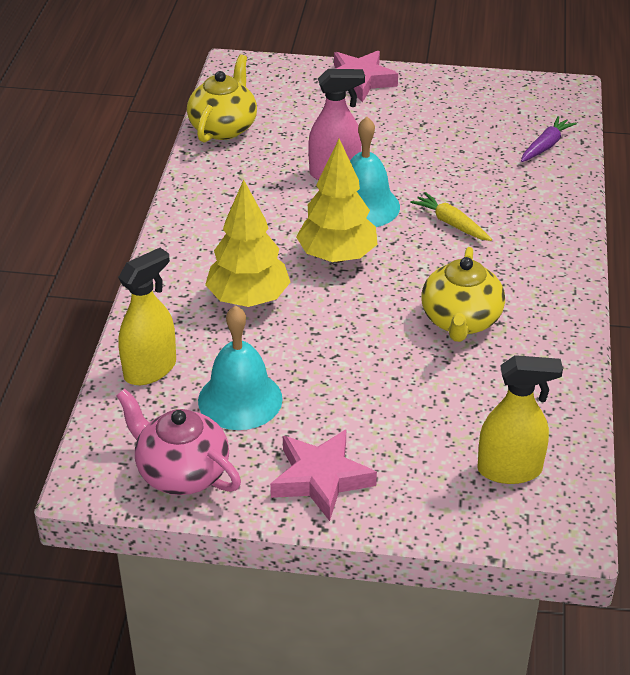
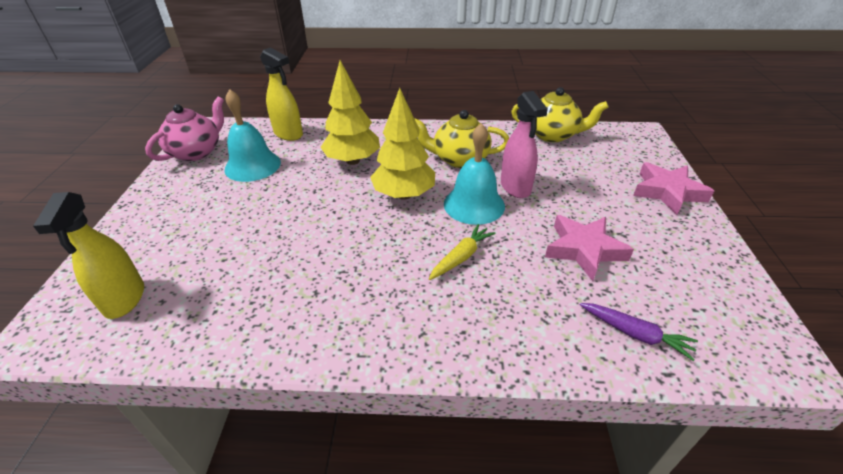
camera: 85 degrees right, 0 degrees up
(321, 478) = (165, 202): pink star -> pink star (584, 250)
(461, 321) = (319, 266): yellow teapot -> yellow teapot (459, 159)

